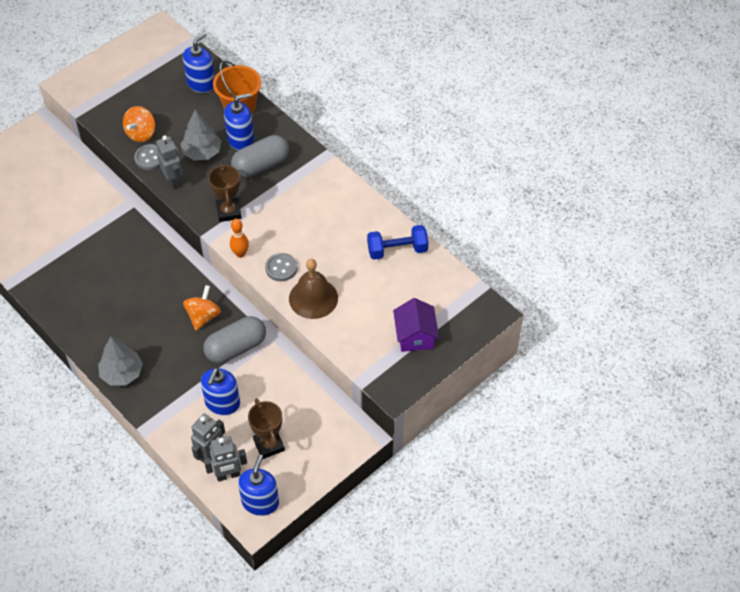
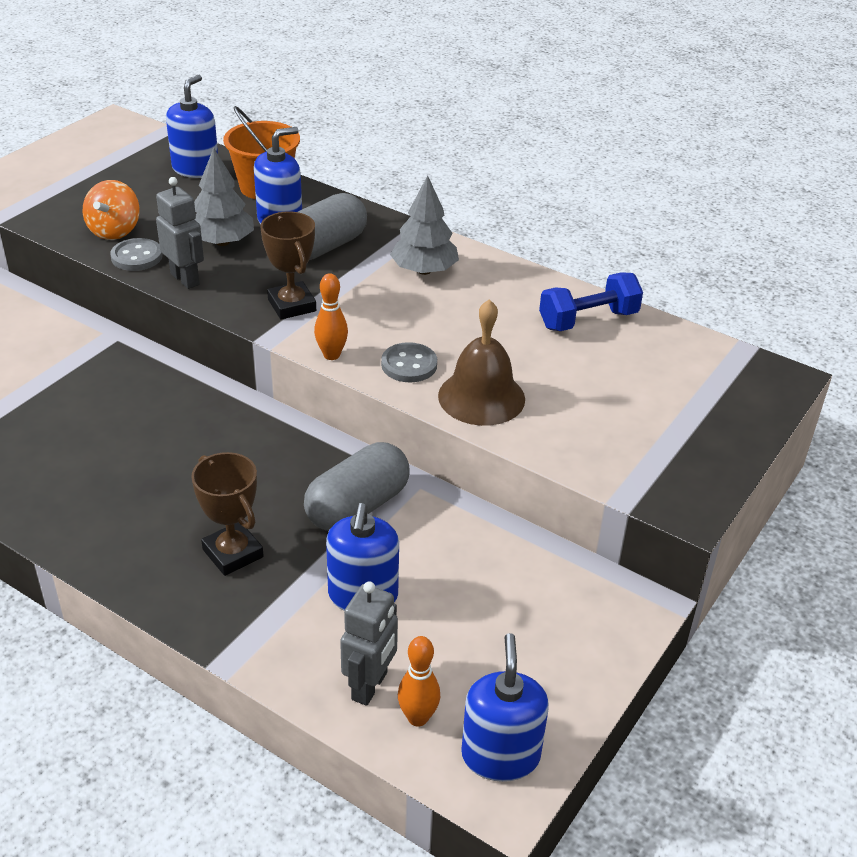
camera: 15 degrees left, 15 degrees down
(122, 373) = (154, 577): grey tree -> grey tree (424, 270)
(203, 316) = (283, 469): orange spinning top -> none
(228, 475) = (418, 717): grey robot -> orange bowling pin
(269, 445) = (477, 650): brown trophy -> brown trophy (233, 553)
(415, 336) = (678, 424): purple house -> none

